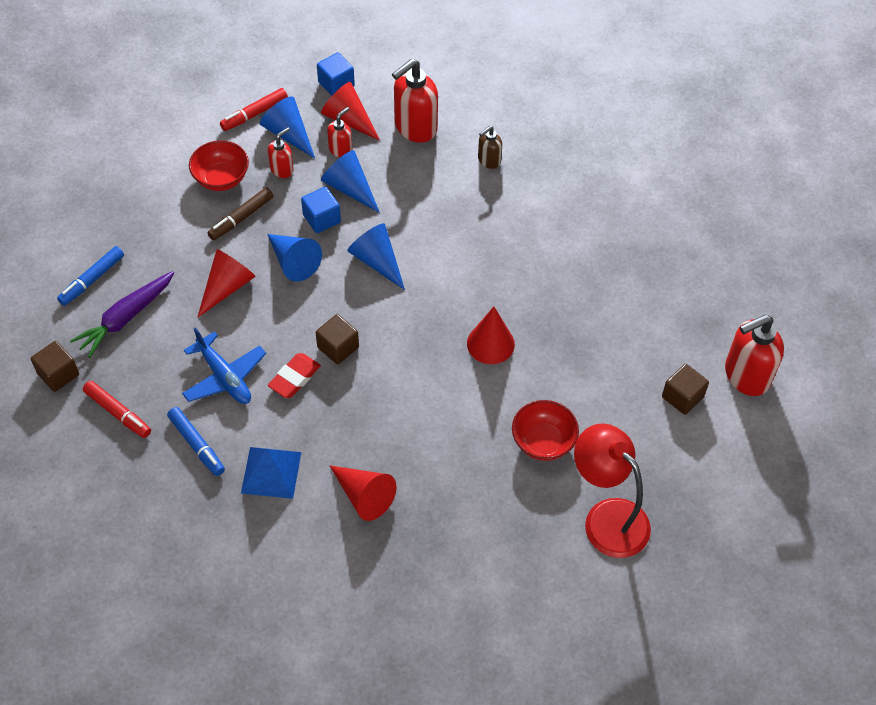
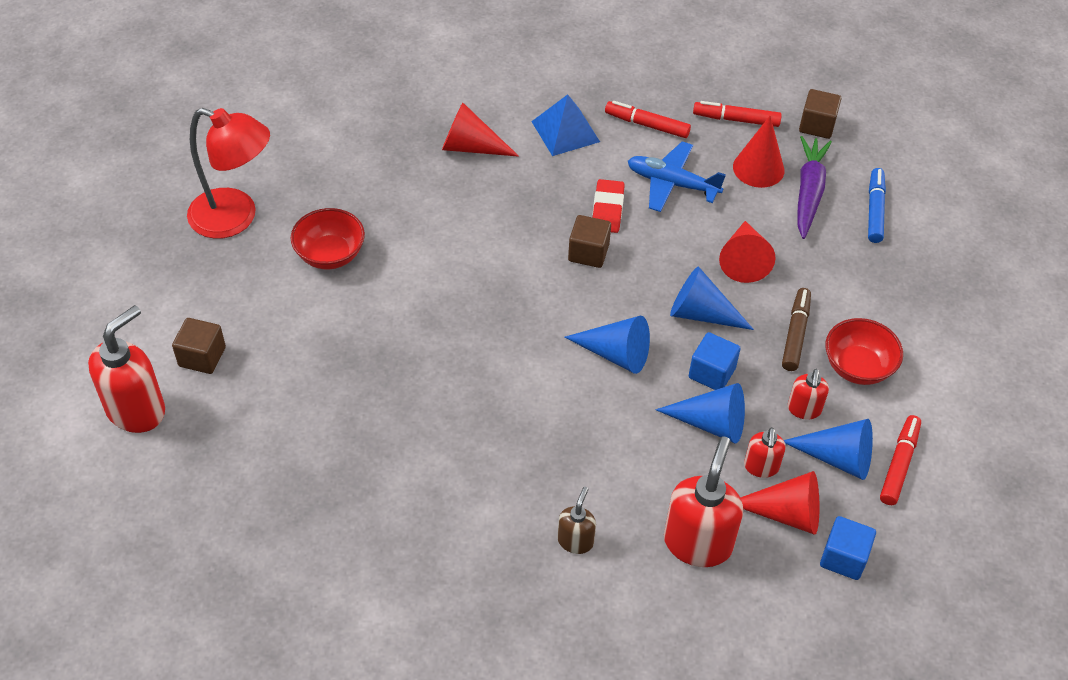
camera: 150 degrees right, 5 degrees down
(197, 444) = (647, 125): blue marker -> red marker
(490, 343) = (437, 322): red cone -> red cone (758, 168)

